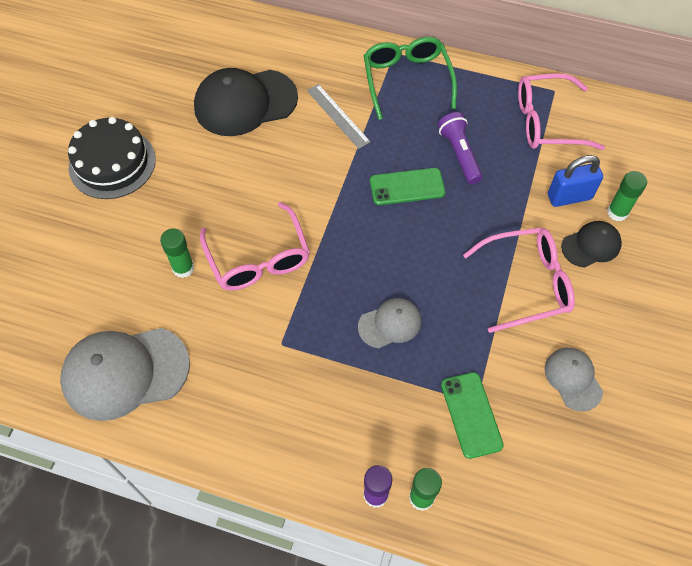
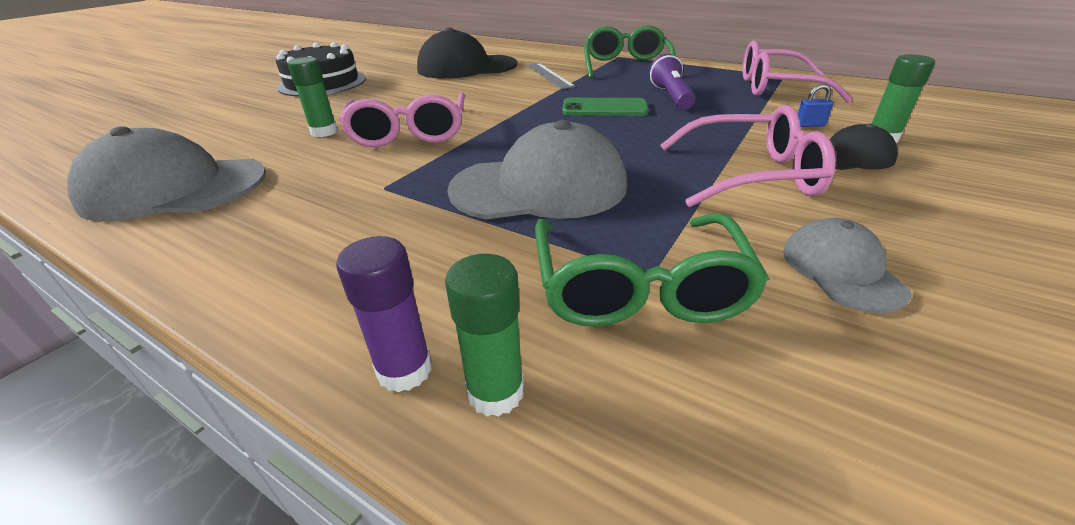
camera: 15 degrees right, 25 degrees down
(390, 324) = (539, 187): grey cap -> grey cap, size x1.88
(471, 414) = (638, 287): green phone -> green glasses
(569, 197) = (809, 125): blue padlock -> blue padlock, size x0.48

